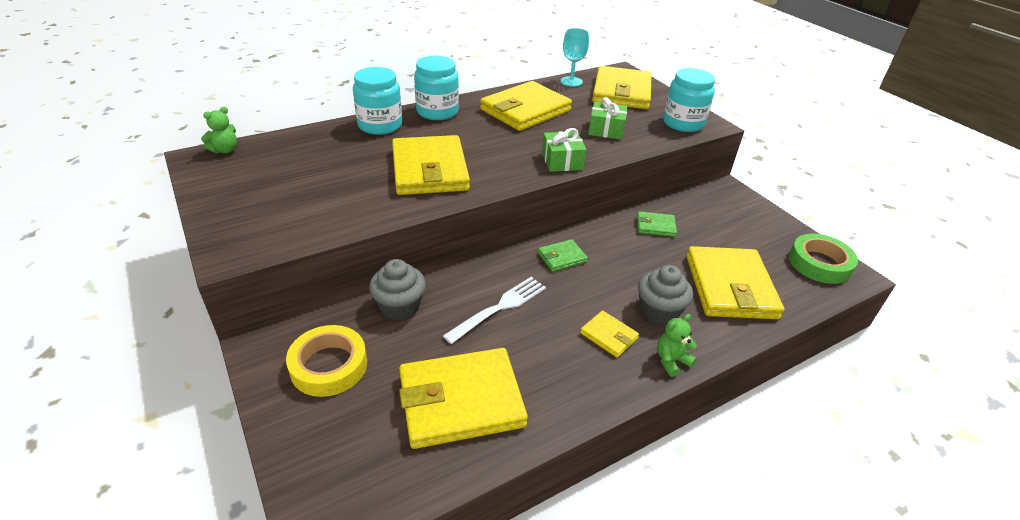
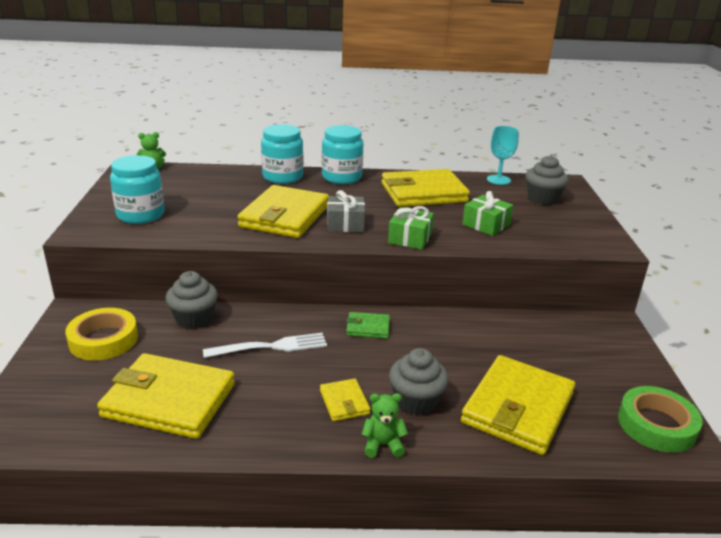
camera: 30 degrees right, 10 degrees down
(493, 162) = (345, 224): none -> grey gift
(621, 92) = (542, 198): yellow wallet -> grey cupcake
(655, 226) = (492, 332): green wallet -> none
(683, 123) = (579, 238): turquoise jar -> turquoise jar (141, 215)

